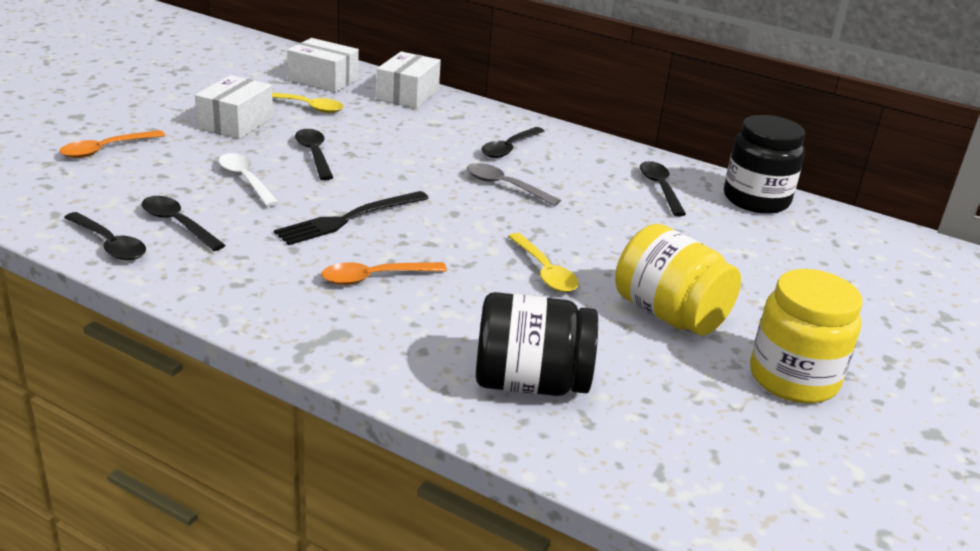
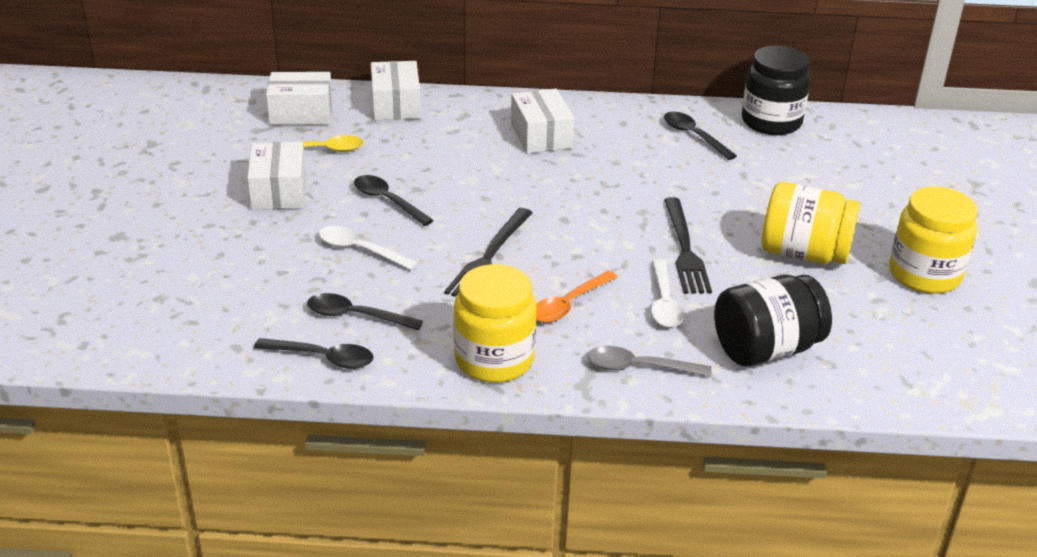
camera: 25 degrees left, 5 degrees up
(106, 149) = (196, 263): orange spoon -> none
(250, 296) = (494, 360): none -> yellow jar
(470, 307) = (664, 302): none -> white spoon
(505, 186) = (576, 177): grey spoon -> grey spoon (639, 367)
(509, 148) = (541, 136): black spoon -> white box
(544, 271) = (685, 249): yellow spoon -> black fork

